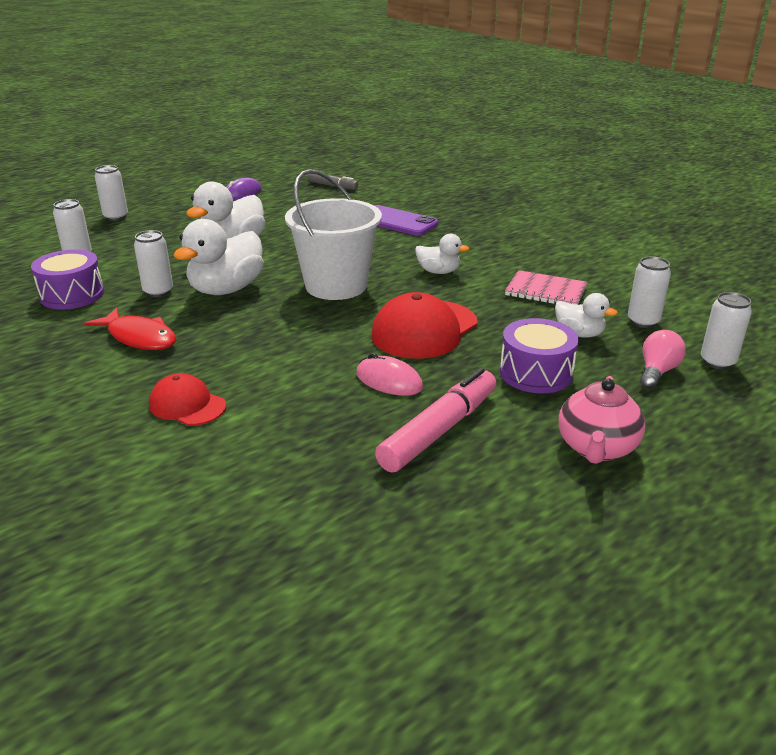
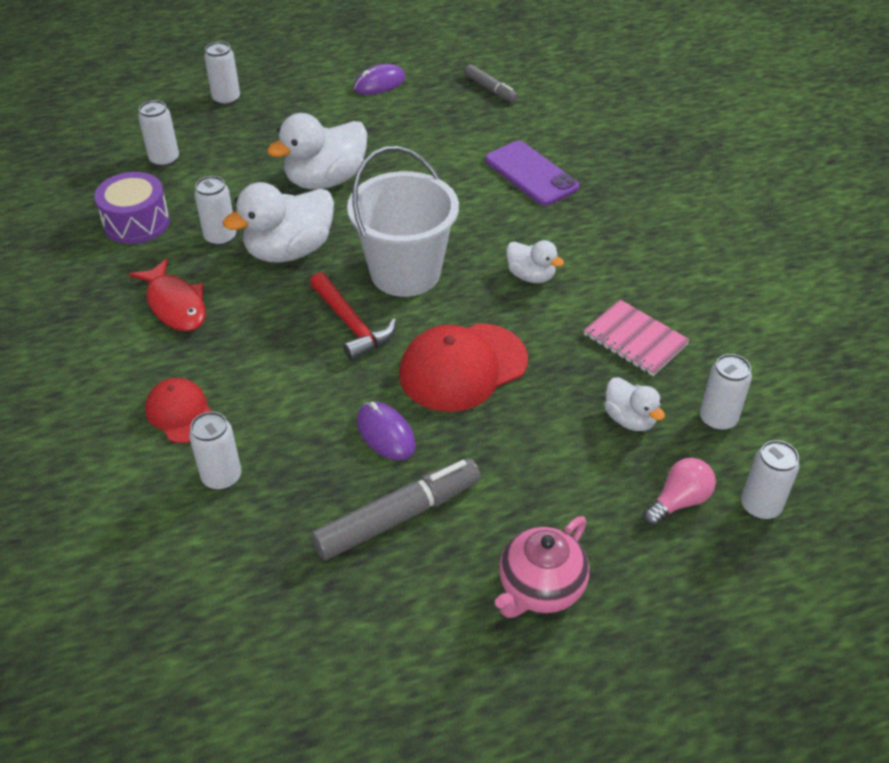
camera: 20 degrees right, 15 degrees up
(255, 440) = (222, 477): none -> white can
(311, 322) = (351, 325): none -> red hammer
(389, 381) = (385, 434): pink mouse -> purple mouse
(438, 431) = (397, 517): pink marker -> grey marker
(536, 373) = (543, 465): purple drum -> none

